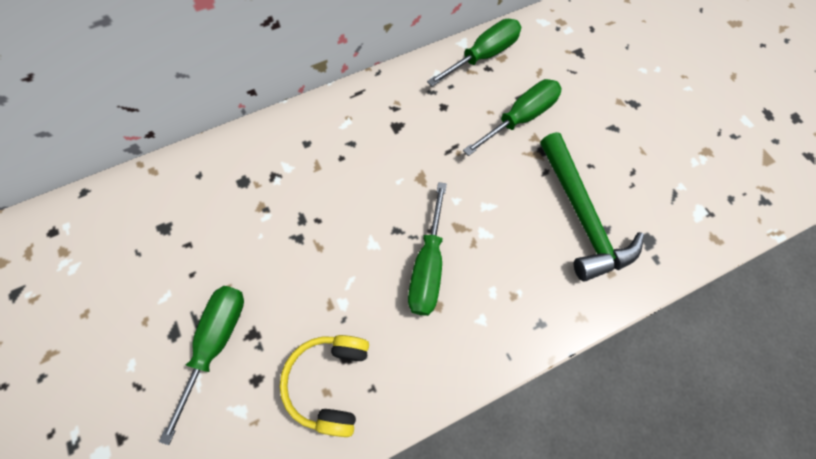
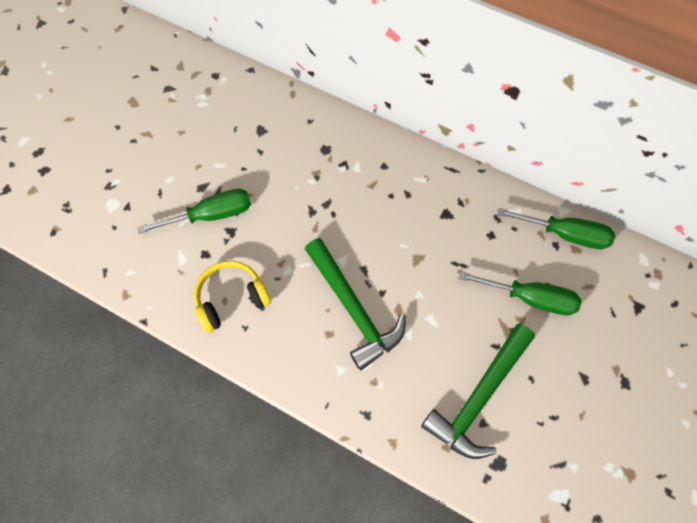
camera: 55 degrees right, 0 degrees up
(428, 266) = (353, 308): green screwdriver -> green hammer

